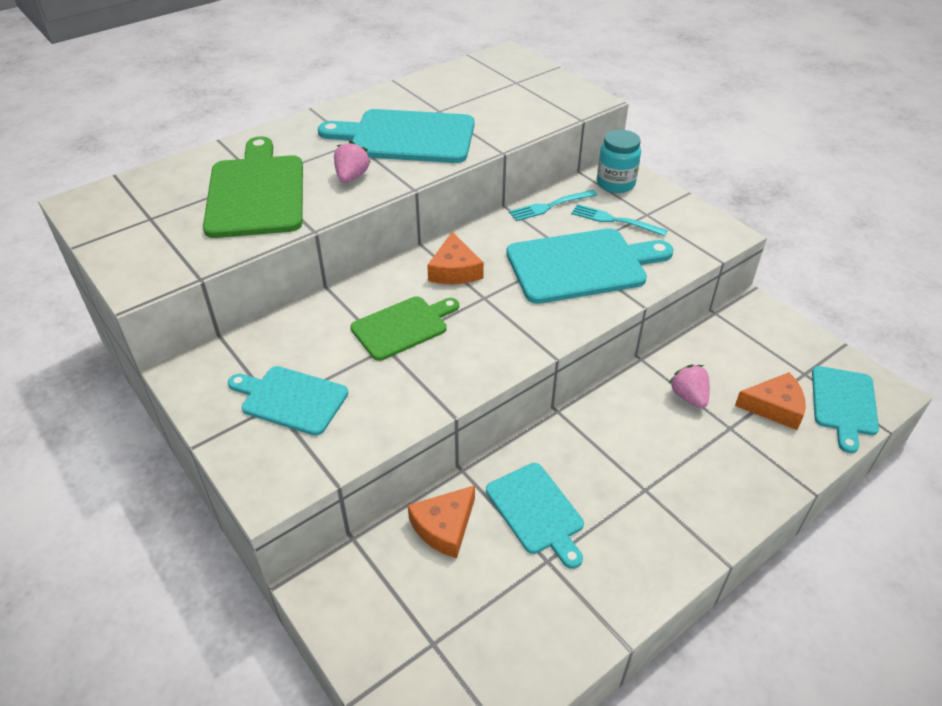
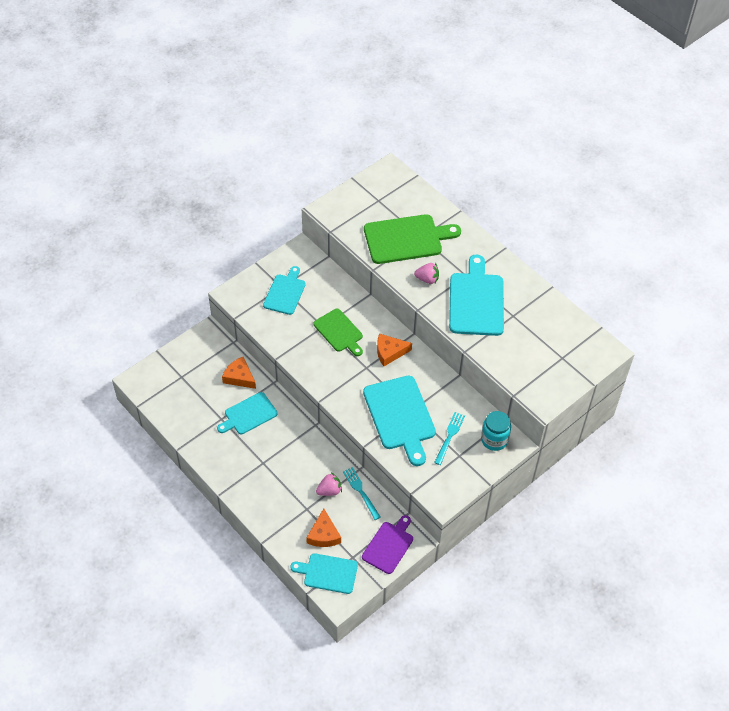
camera: 85 degrees right, 10 degrees up
(550, 206) = (461, 400): turquoise fork -> turquoise fork (361, 491)
(772, 332) = (389, 546): none -> purple cutting board

